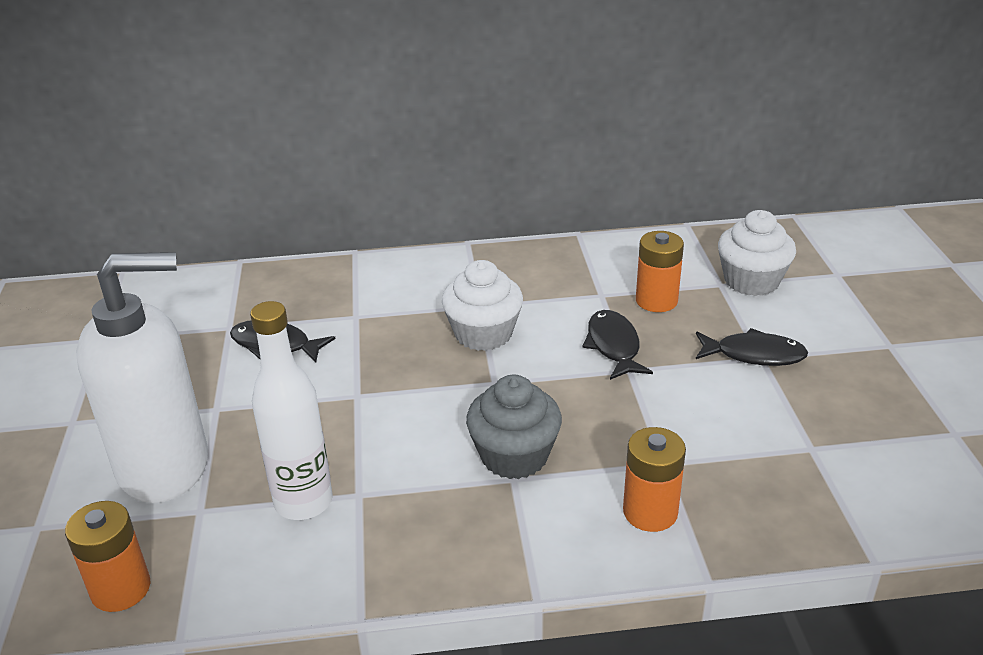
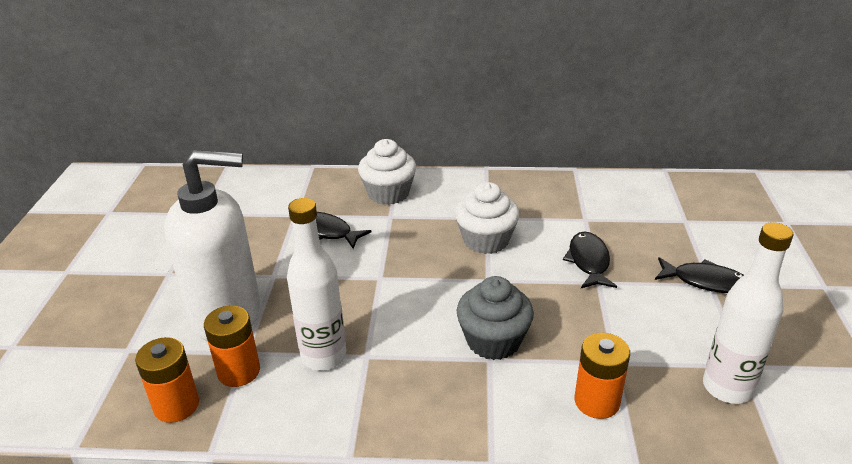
camera: 10 degrees right, 0 degrees up
(656, 301) = (629, 228): orange battery -> orange battery (239, 371)
(751, 281) = (712, 220): white cupcake -> white cupcake (388, 193)
(797, 476) = (727, 388): none -> white bottle

